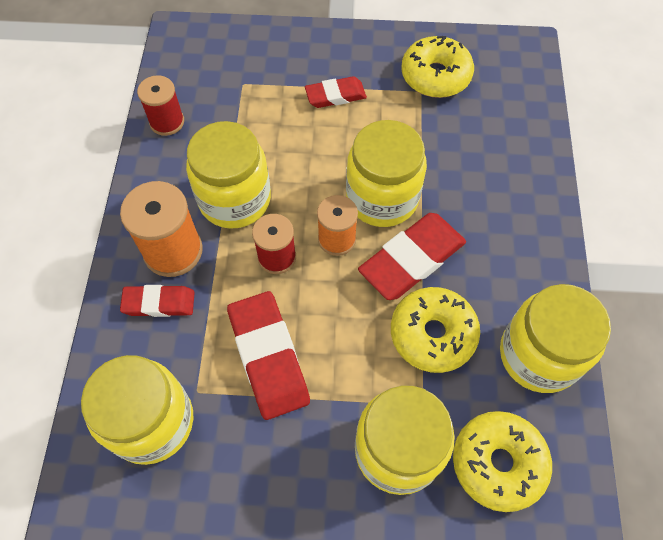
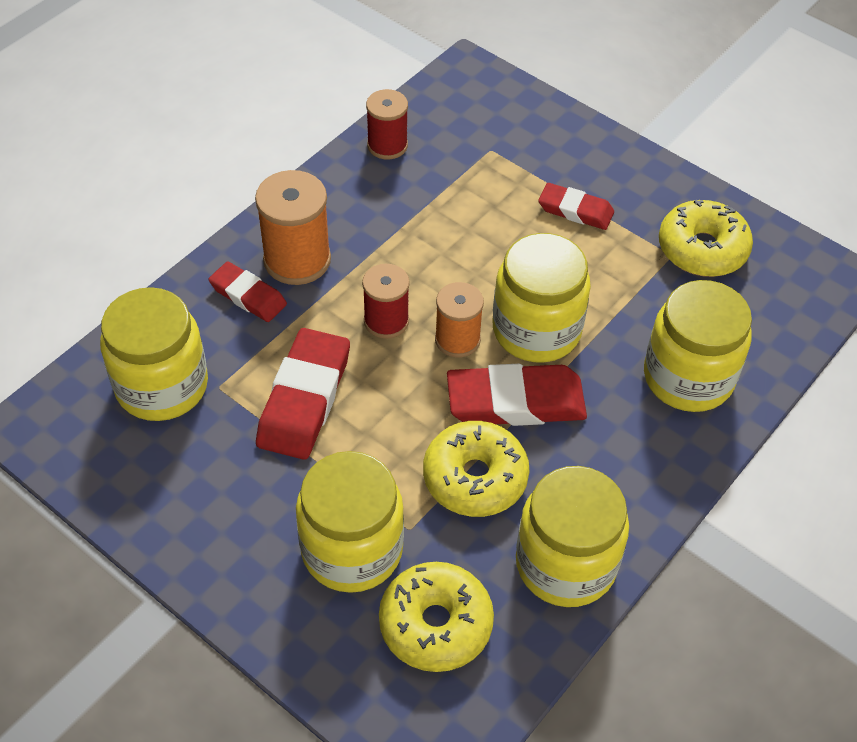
camera: 35 degrees right, 10 degrees down
(235, 199) = (391, 248): yellow jar -> yellow jar (688, 377)

